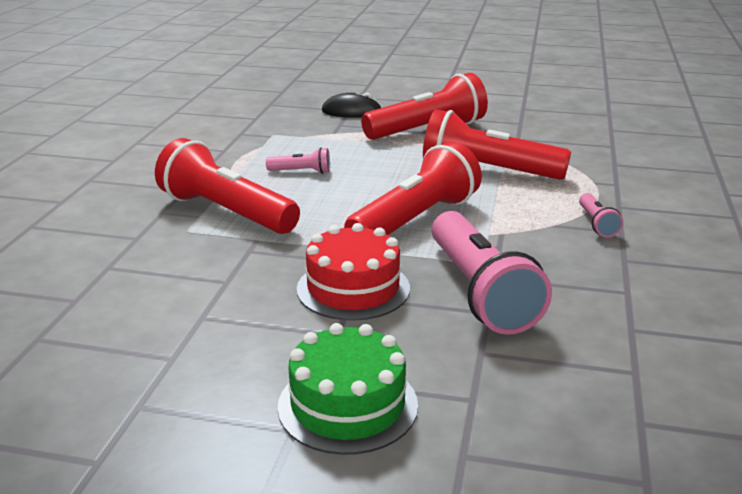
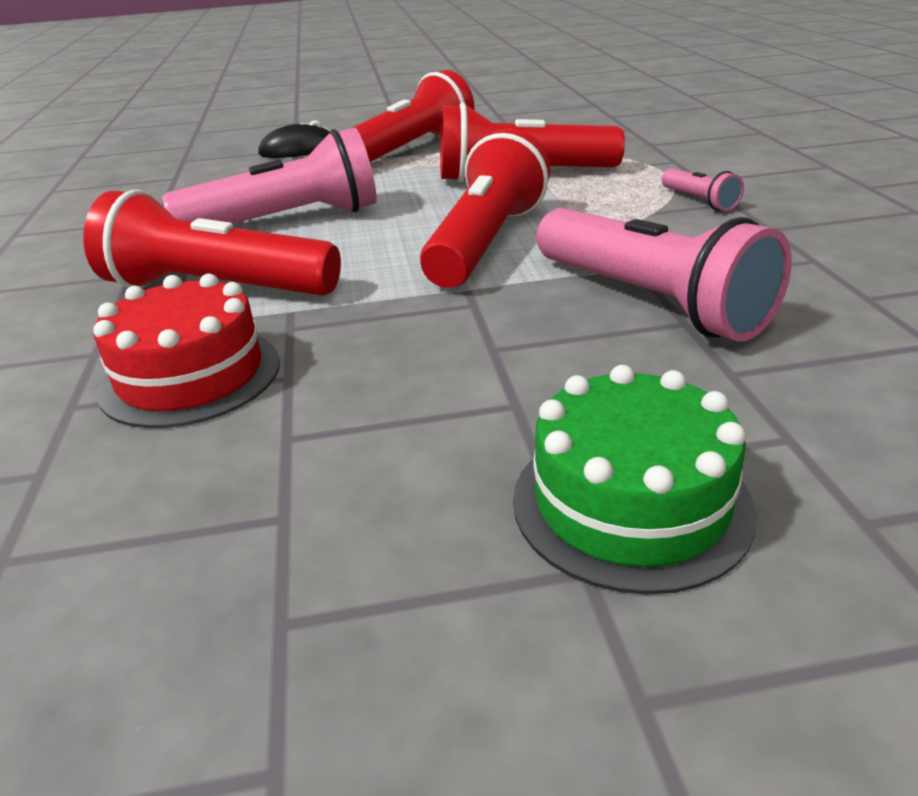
camera: 20 degrees left, 5 degrees up
(301, 172) = (287, 221): pink flashlight -> pink flashlight, size x2.24
(353, 288) = (483, 339): red cake -> red cake (190, 376)

